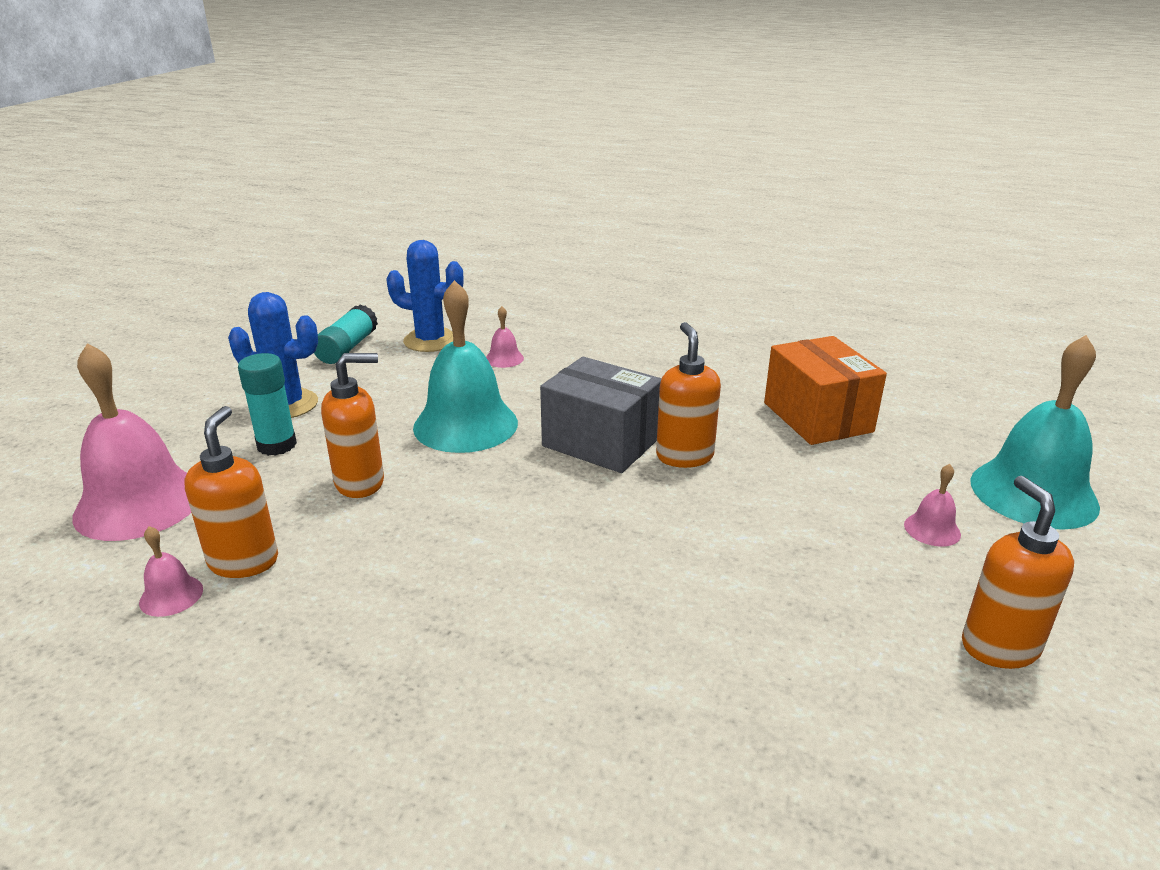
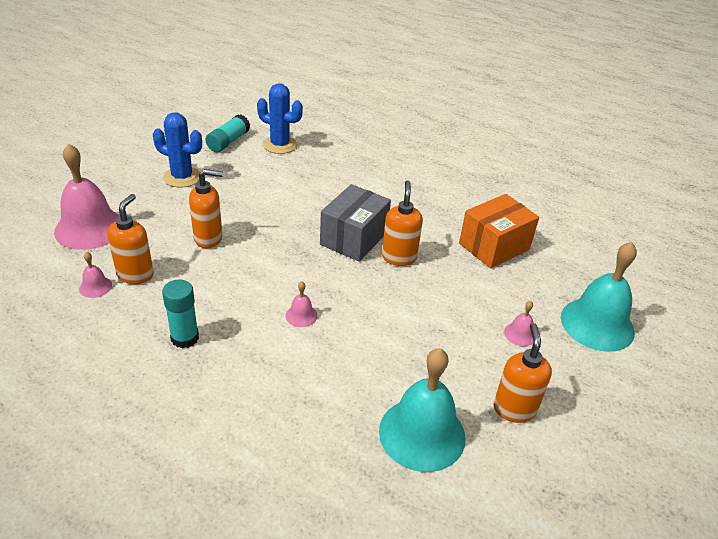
camera: 10 degrees right, 10 degrees up
(277, 445) = (170, 204): turquoise glue stick -> turquoise glue stick (185, 338)
(465, 424) = (280, 211): turquoise bell -> turquoise bell (422, 433)
(504, 358) = (320, 167): pink bell -> pink bell (301, 315)
(600, 442) = (353, 238): grey box -> grey box turned 75 degrees clockwise
(817, 417) = (494, 246): orange box -> orange box turned 60 degrees clockwise

